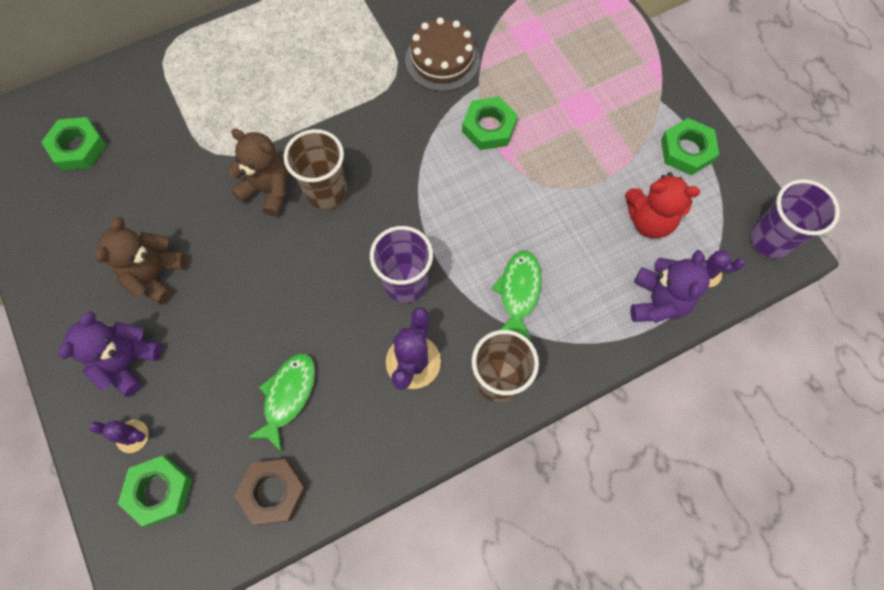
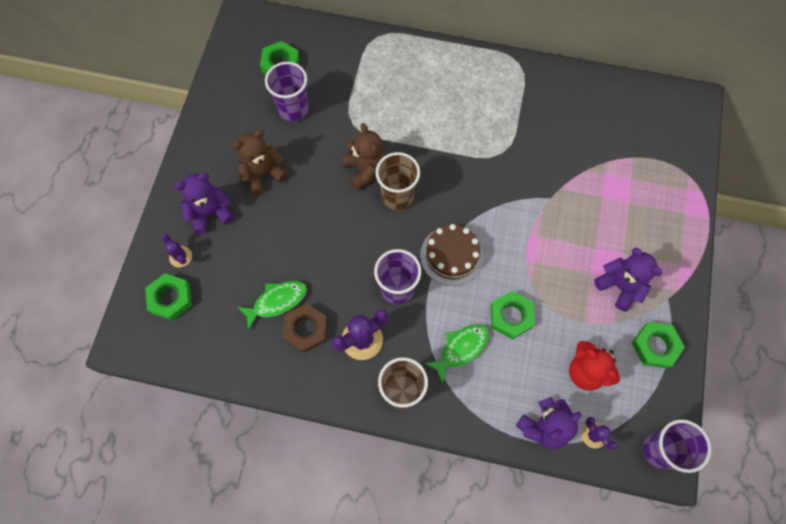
camera: 40 degrees right, 0 degrees up
(134, 184) = (293, 109): none -> purple cup
(273, 492) = (226, 349): brown nut -> brown nut (306, 329)
(442, 60) = (541, 163): brown cake -> brown cake (451, 255)
(489, 127) = (533, 230): green nut -> green nut (511, 316)
(610, 120) = (620, 286): none -> purple teddy bear

